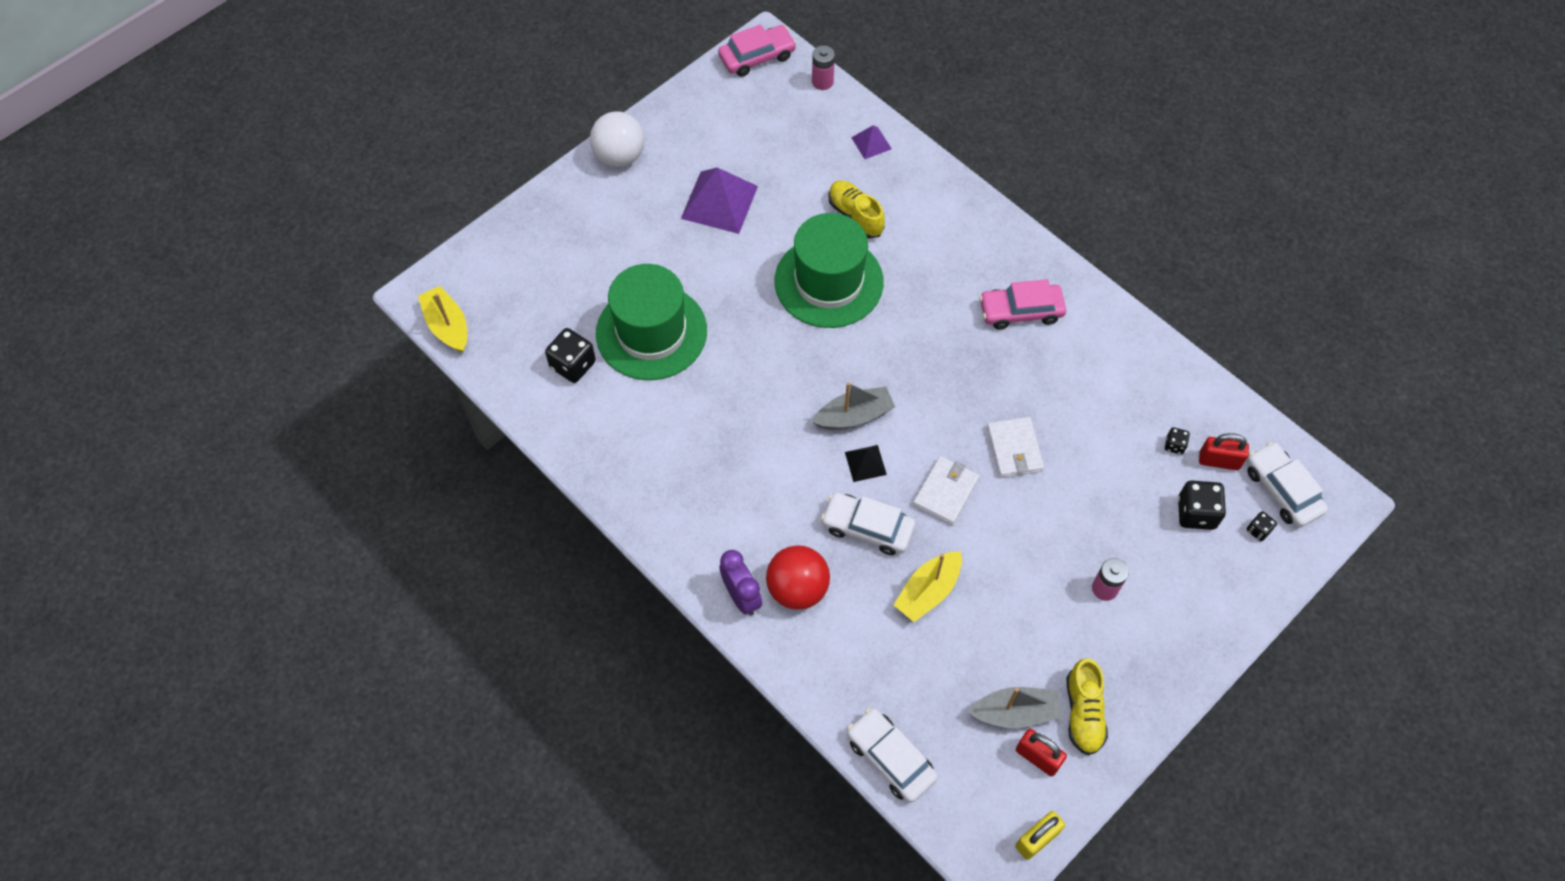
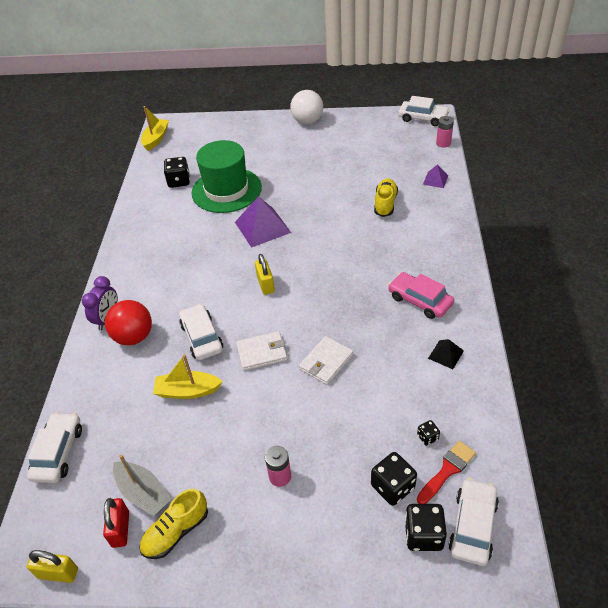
camera: 50 degrees right, 15 degrees down
(719, 202) = (327, 161): purple pyramid -> purple pyramid (262, 227)
(757, 57) = (423, 118): pink car -> white car
(828, 281) = (333, 221): green hat -> none
(854, 416) = (265, 284): grey boat -> yellow padlock
(865, 463) = (241, 308): black pyramid -> black pyramid (446, 354)
(1219, 461) = (447, 470): red padlock -> red brush
(1258, 530) = (423, 535): black dice -> black dice, size x1.92

